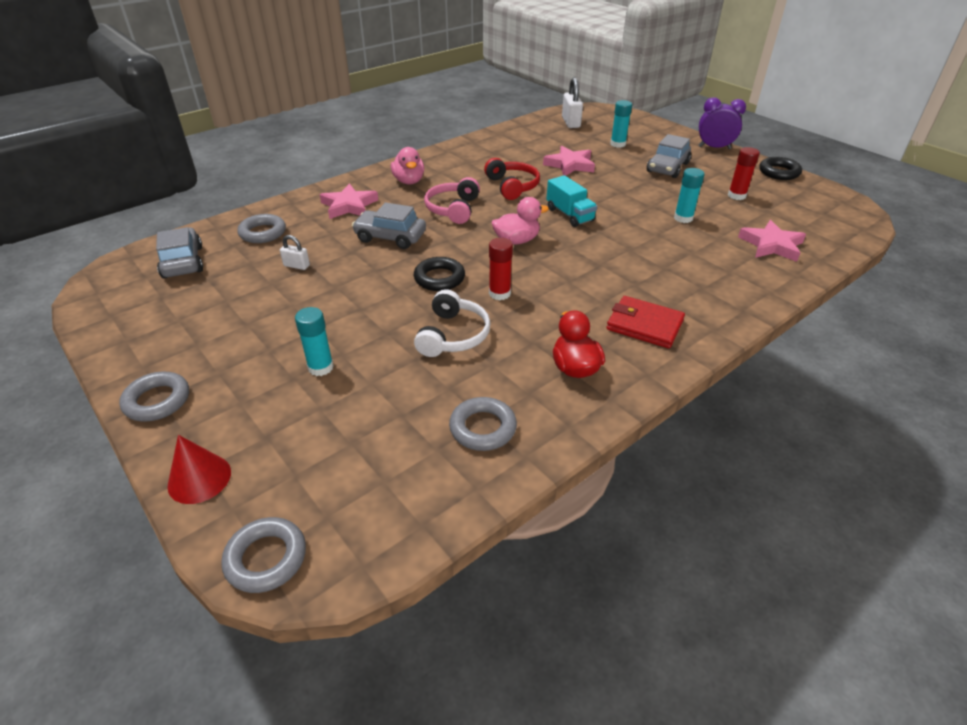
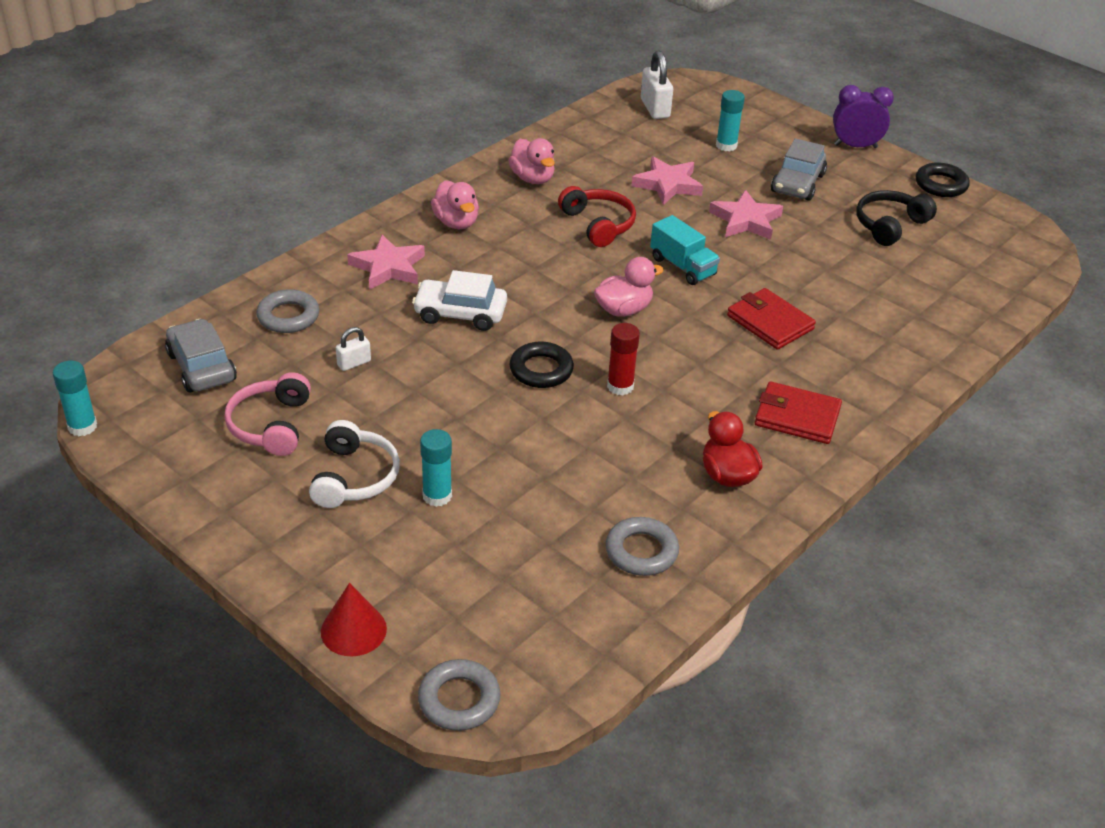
camera: 10 degrees left, 0 degrees up
(157, 401) = (263, 550): grey ring -> none
(296, 266) = (354, 363): white padlock -> white padlock turned 45 degrees counterclockwise
(390, 237) = (460, 314): grey car -> white car
(453, 209) = (529, 265): pink headphones -> pink headphones (271, 425)
(453, 335) = (579, 445): white headphones -> white headphones (354, 477)
(472, 158) = (532, 178): none -> pink duck
(632, 255) = (770, 322): none -> red wallet
(683, 218) = (826, 264): turquoise glue stick -> turquoise glue stick (82, 426)
(736, 195) = (889, 225): red glue stick -> black headphones
(771, 245) = (935, 298): pink star -> pink star (746, 220)

